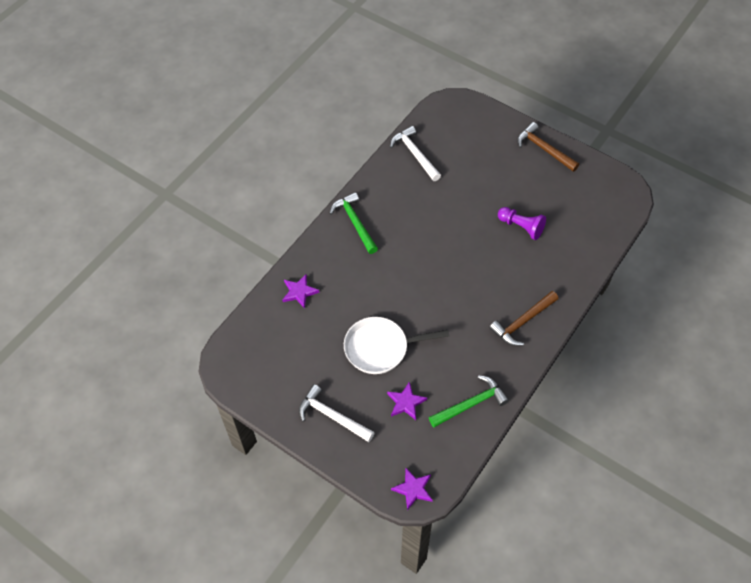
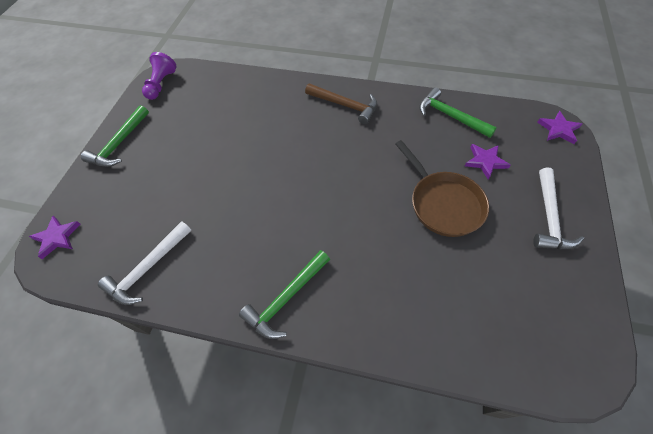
camera: 110 degrees left, 0 degrees up
(299, 292) = (425, 323): purple star -> purple star (57, 237)
(380, 348) = (443, 203): white pan -> brown pan
(521, 227) = (233, 134): purple pawn -> purple pawn (161, 84)
(544, 149) = (119, 144): brown hammer -> green hammer

